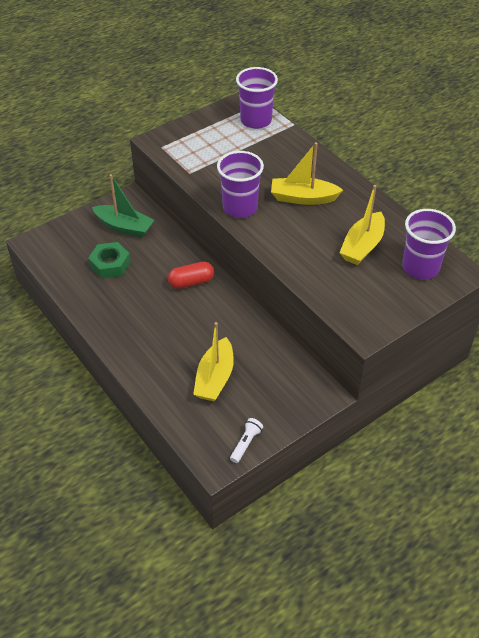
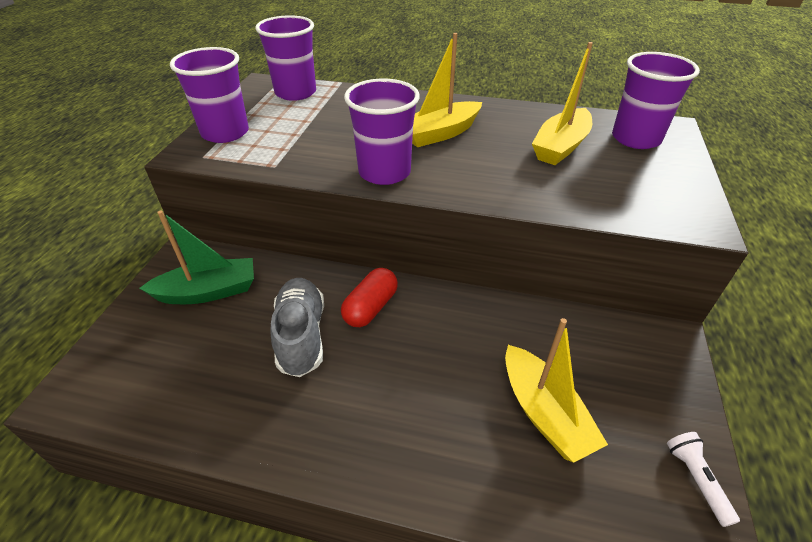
camera: 40 degrees left, 5 degrees down
(110, 264) = (232, 352): green nut -> none
(146, 276) = (301, 336): none -> grey shoe
(186, 135) = (225, 133): none -> purple cup
(362, 246) = (560, 147): yellow boat -> yellow boat turned 45 degrees clockwise

